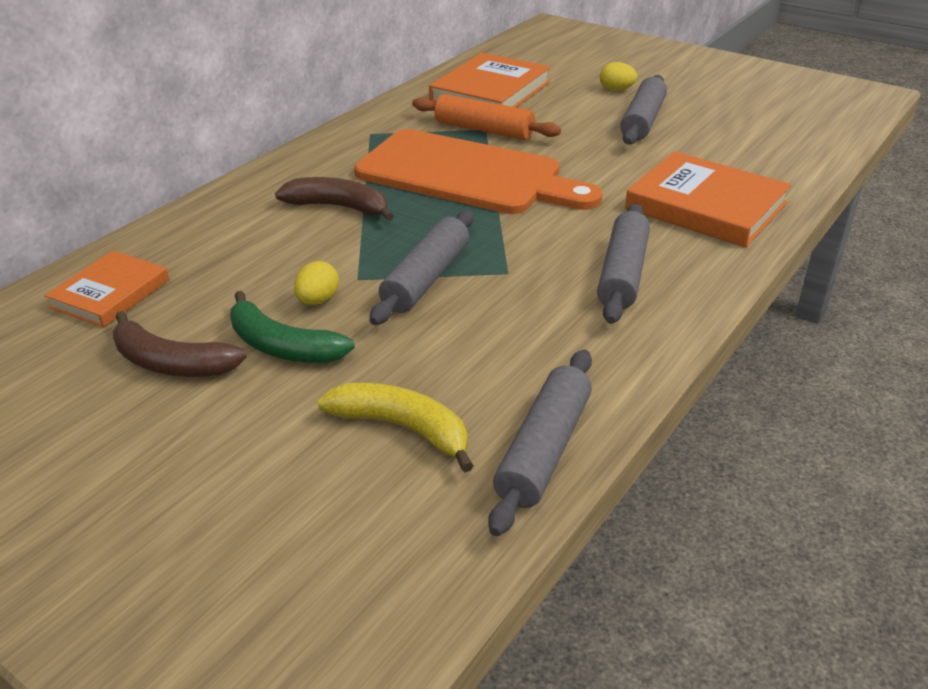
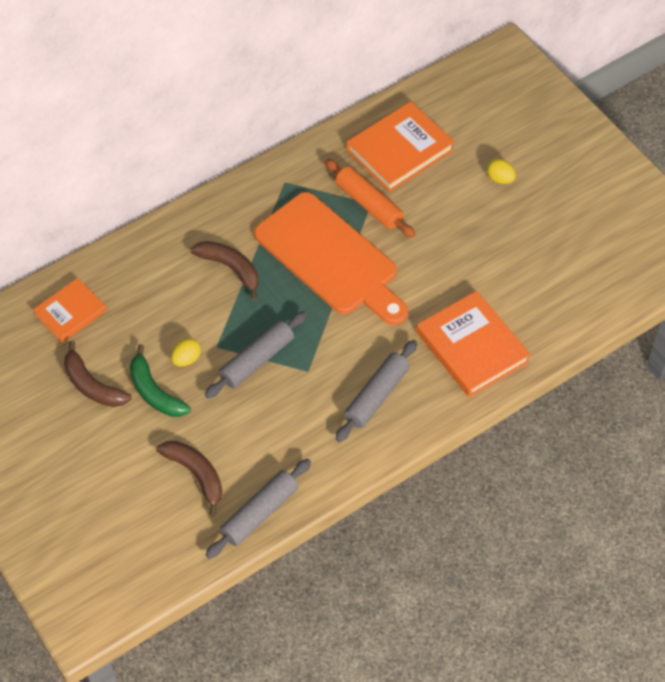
camera: 20 degrees right, 20 degrees up
(403, 428) = (196, 474): yellow banana -> brown banana
(643, 121) = (493, 230): grey rolling pin -> none

